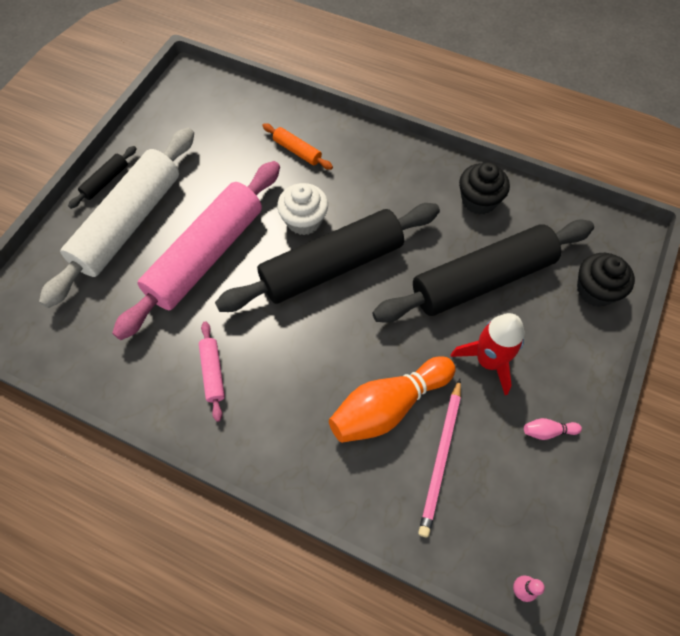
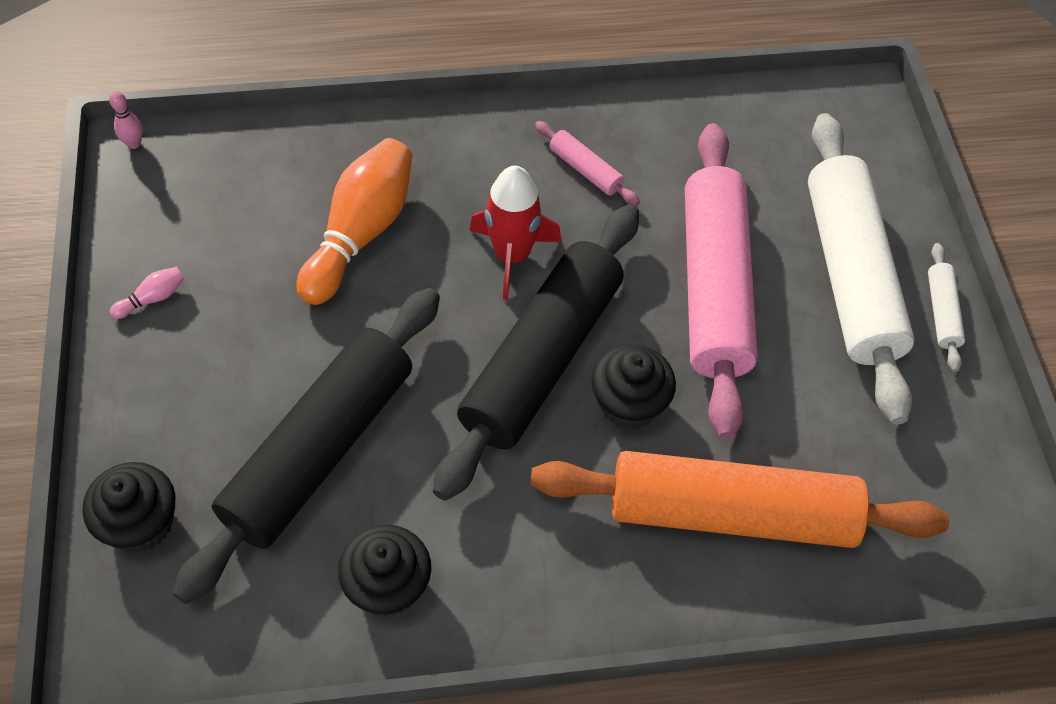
camera: 145 degrees right, 5 degrees down
(106, 181) = (941, 312): black rolling pin -> white rolling pin
(297, 151) = (731, 513): orange rolling pin -> orange rolling pin, size x2.46
(304, 220) = (629, 403): white cupcake -> black cupcake
(441, 458) = (271, 212): pink pencil -> none
(488, 361) = (261, 343): red rocket -> red rocket (512, 256)

